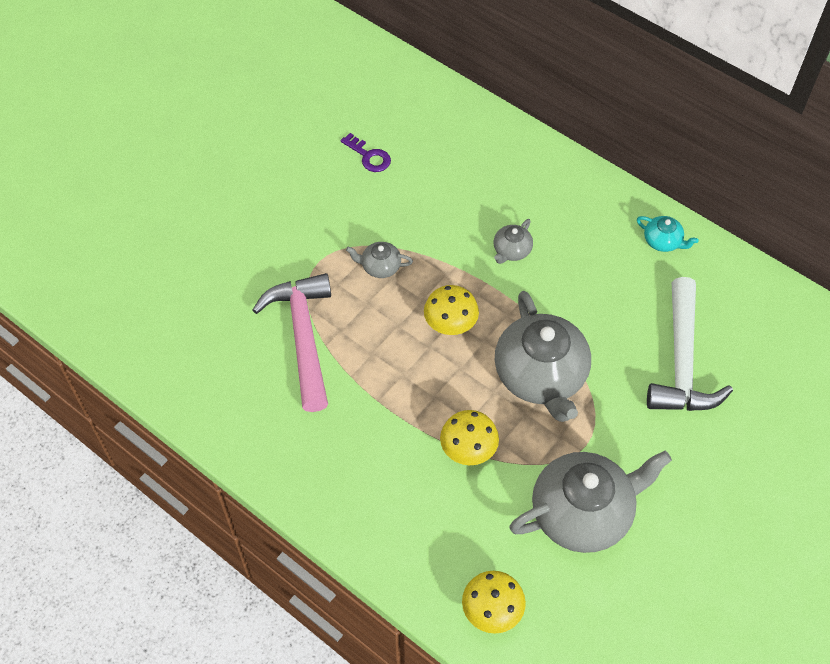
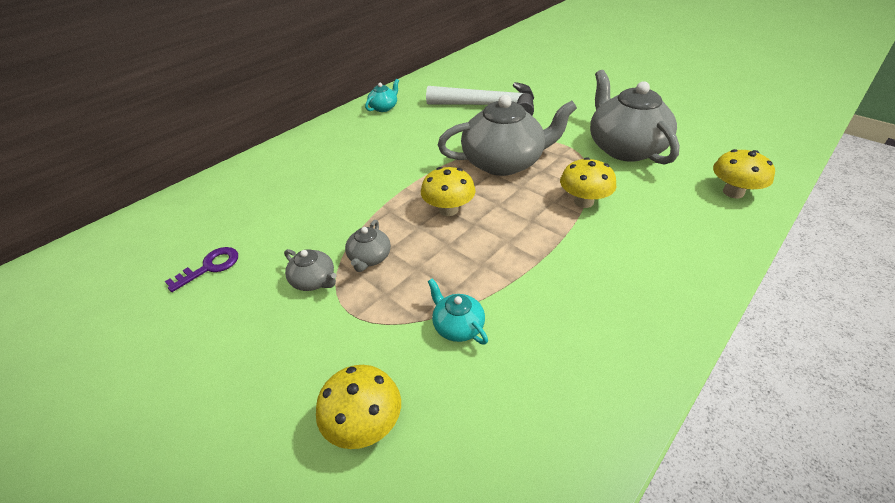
camera: 85 degrees left, 15 degrees down
(224, 286) = (364, 424): none -> yellow mushroom
(303, 336) = (457, 326): pink hammer -> turquoise teapot
(511, 250) = (373, 173): grey teapot -> grey teapot (314, 280)

